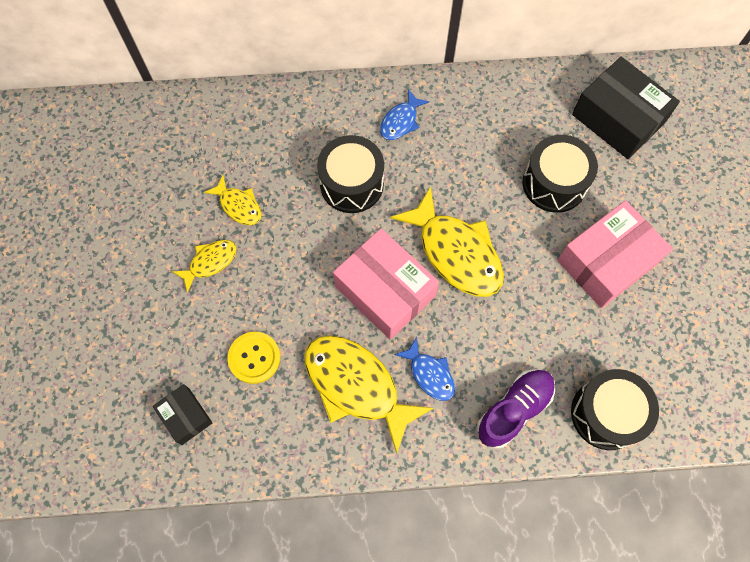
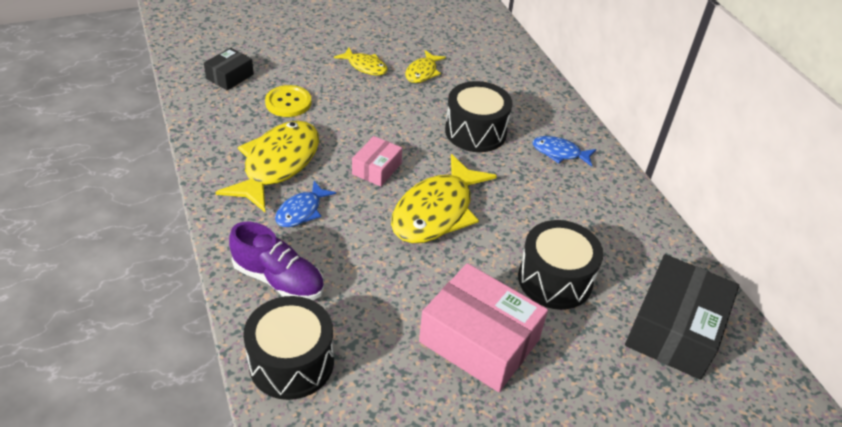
camera: 70 degrees right, 25 degrees down
(385, 291) = (377, 169): pink box -> pink box, size x0.53

